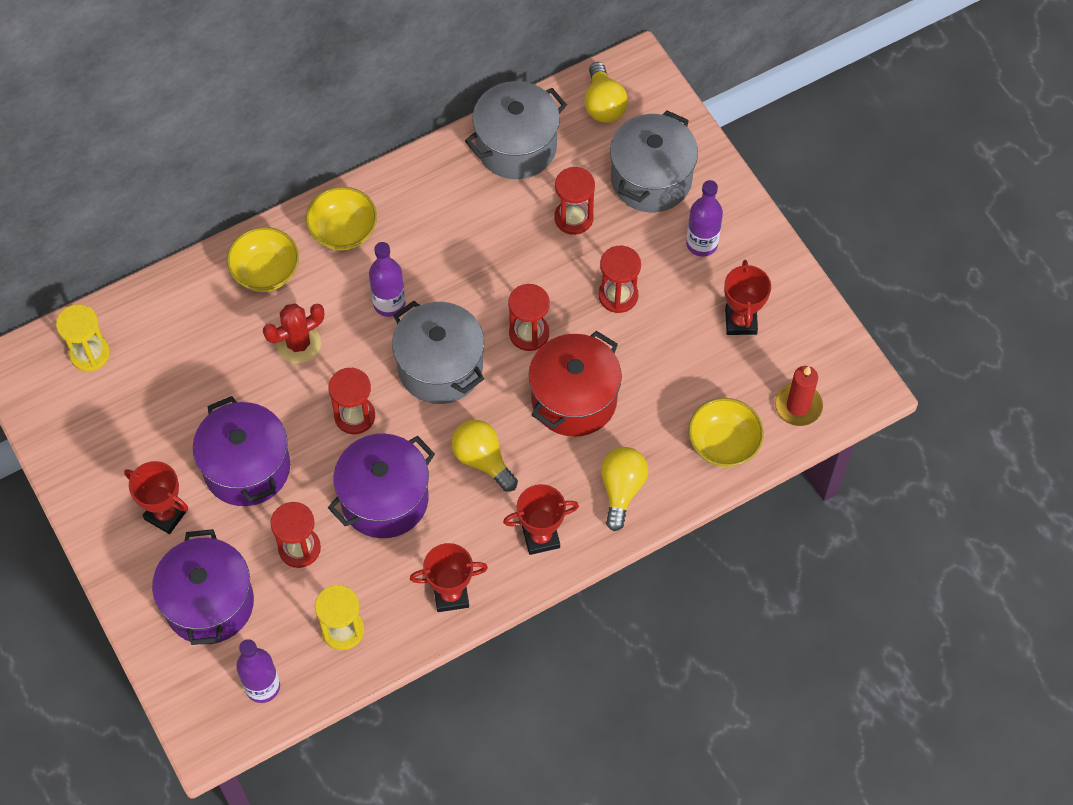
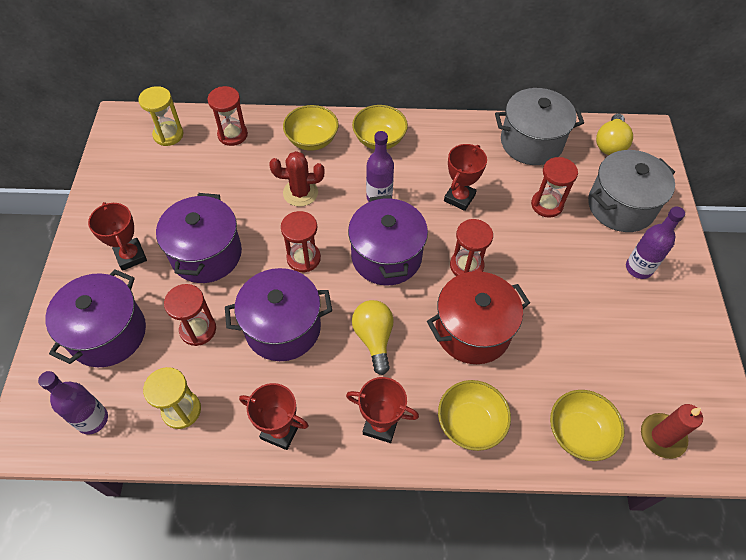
camera: 30 degrees right, 5 degrees down
(440, 367) = (386, 256): grey pot -> purple pot
(618, 296) = (551, 273): red hourglass -> red hourglass (232, 135)
(621, 489) = (470, 423): yellow light bulb -> yellow bowl
(741, 321) = (643, 341): red trophy -> red trophy (459, 198)

